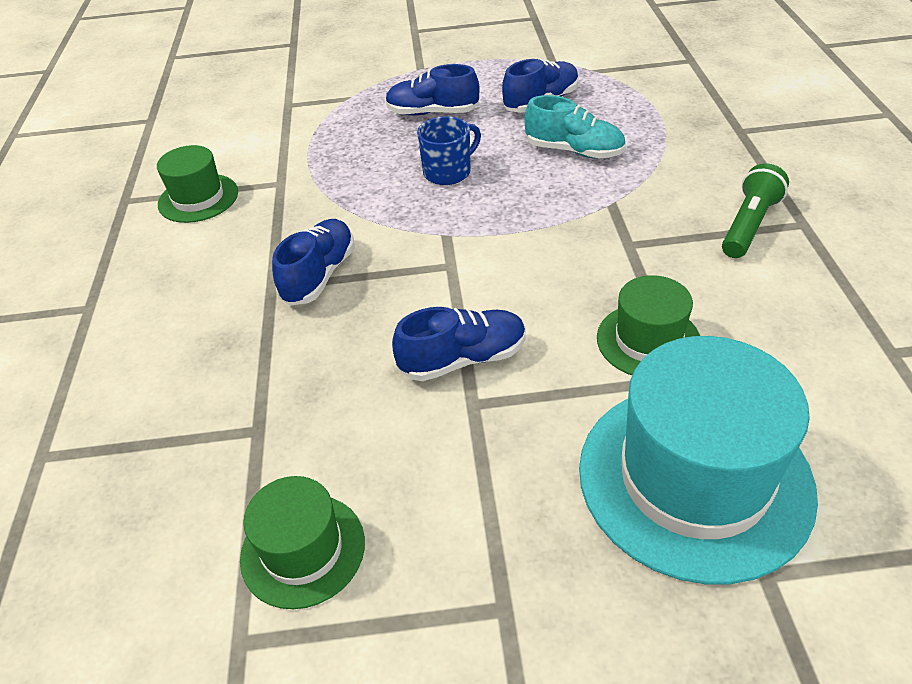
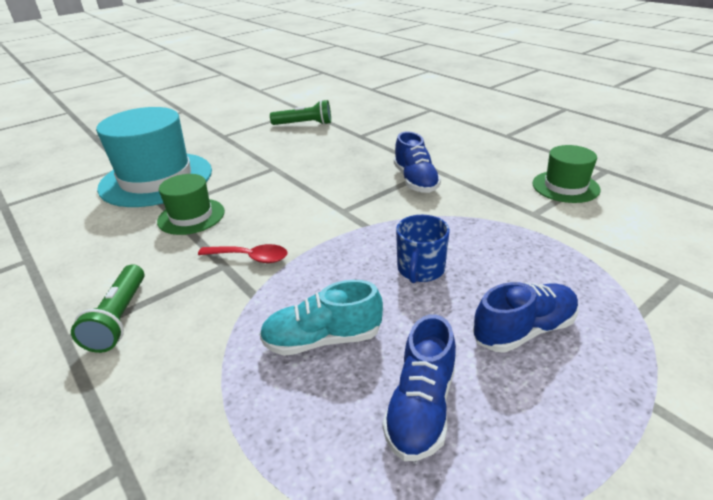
camera: 145 degrees right, 10 degrees down
(303, 550) = (304, 124): green hat -> green flashlight
(463, 359) = (293, 178): blue shoe -> none
(596, 243) = (250, 257): none -> red spoon

